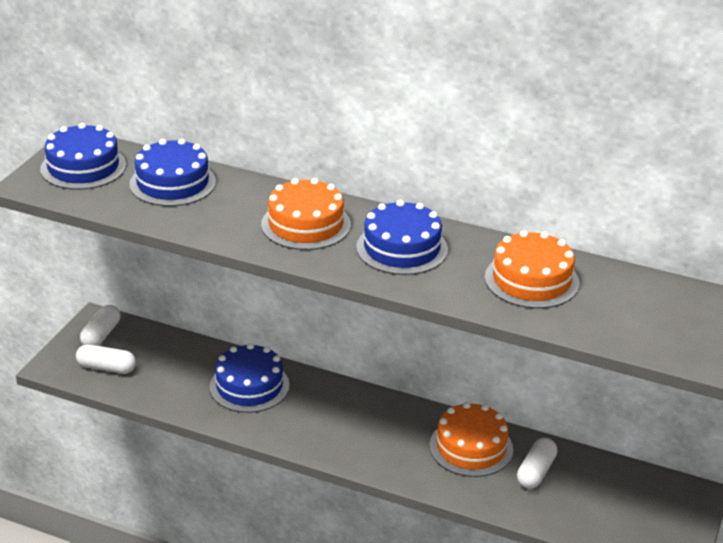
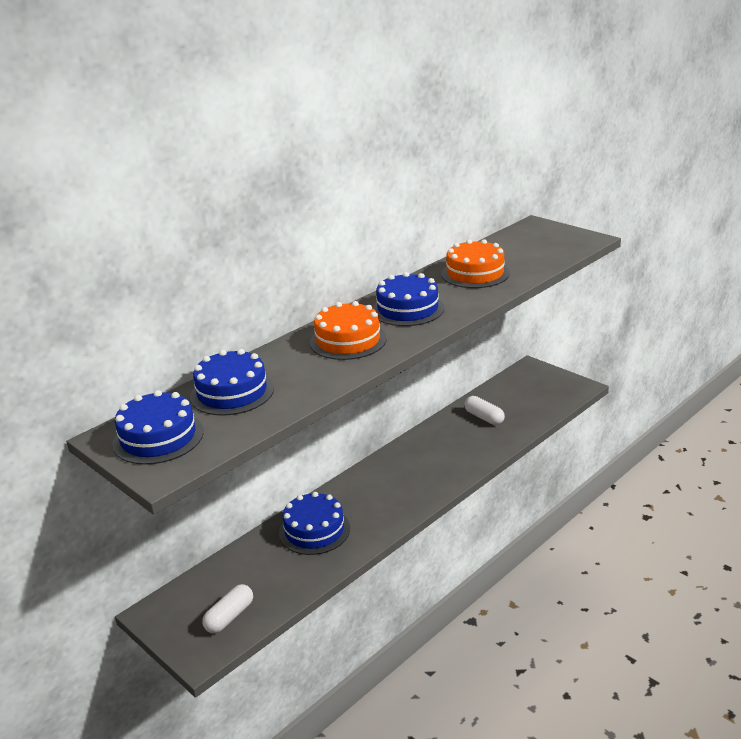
camera: 65 degrees left, 5 degrees down
(101, 335) = (176, 613): white capsule -> none
(471, 447) = (447, 438): orange cake -> none

